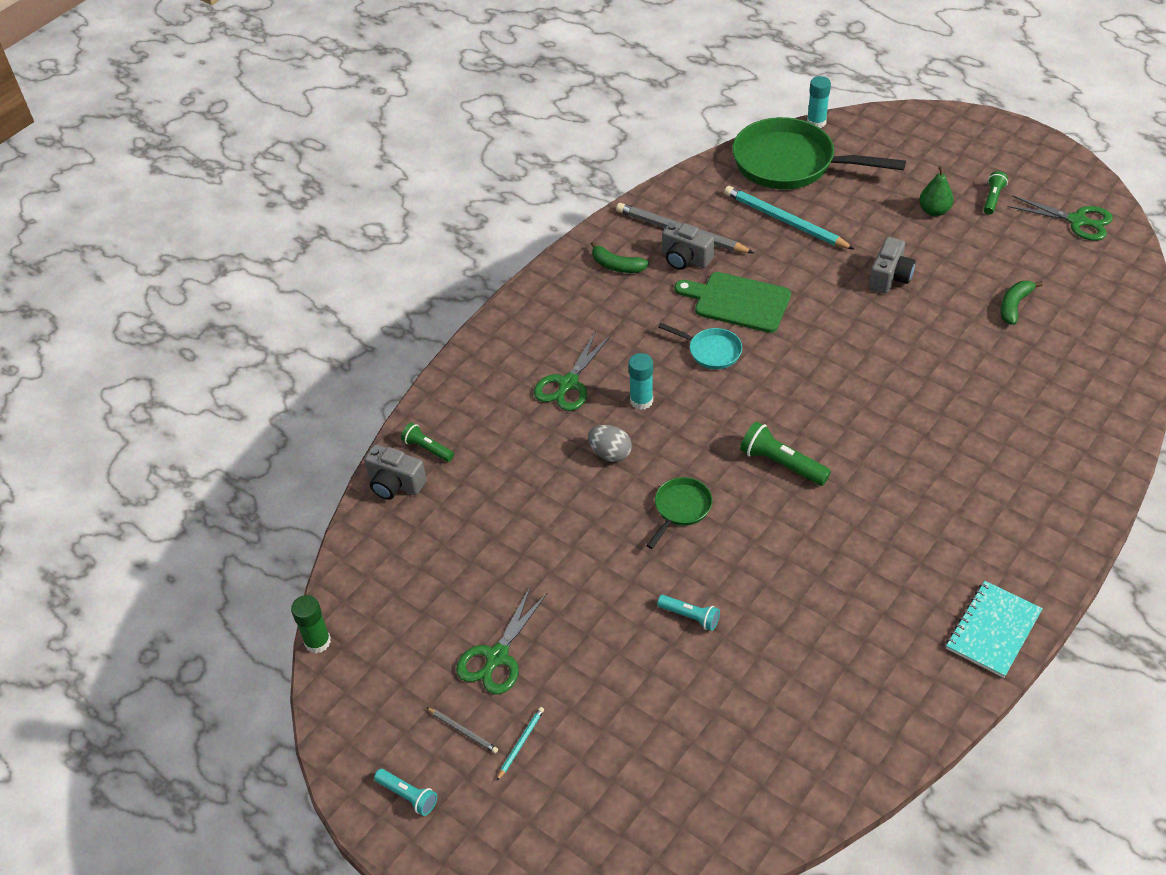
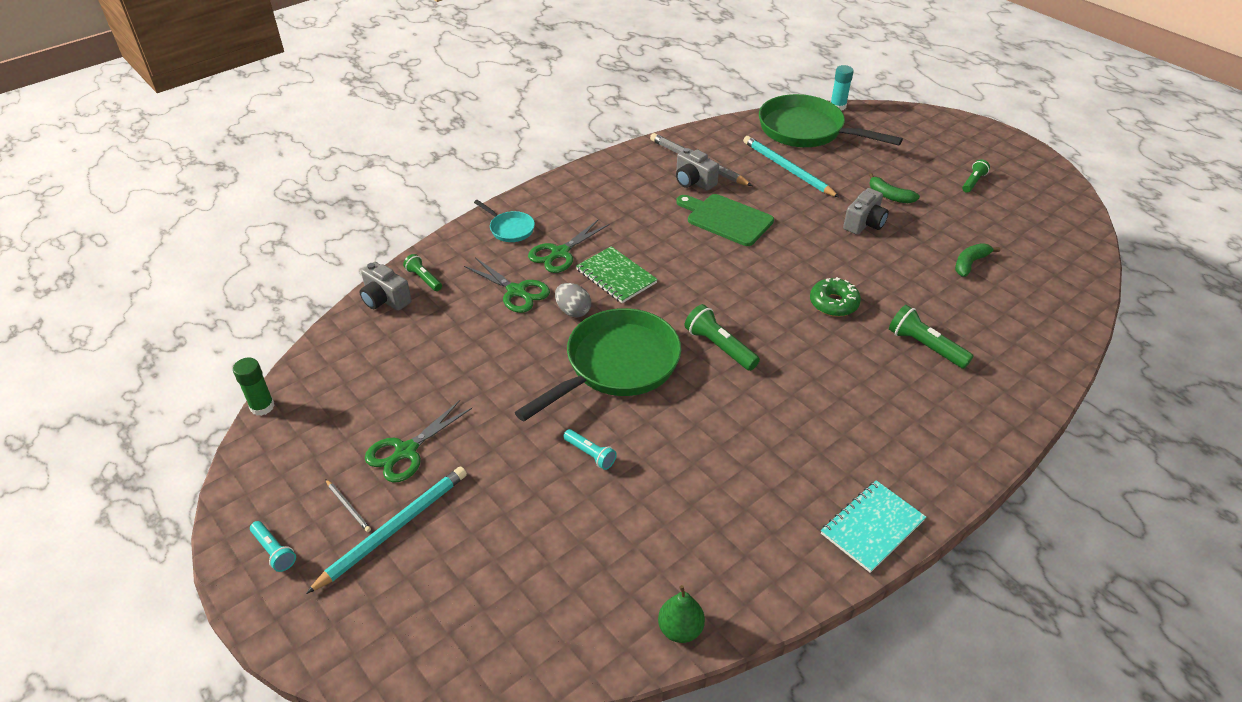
camera: 10 degrees right, 5 degrees down
(521, 743) = (394, 529): turquoise pencil -> turquoise pencil, size x2.27
(617, 266) = (635, 177): green banana -> green banana (889, 196)
(641, 401) = (616, 276): turquoise glue stick -> green notebook
(681, 509) = (616, 365): green pan -> green pan, size x2.17
(711, 351) = (690, 251): turquoise pan -> turquoise pan (510, 229)
(885, 385) = (833, 303): none -> green donut
(934, 211) = (918, 182): green pear -> green pear (680, 629)
(993, 417) = (925, 346): none -> green flashlight
(1077, 221) = (1045, 210): green scissors -> green scissors (516, 291)

